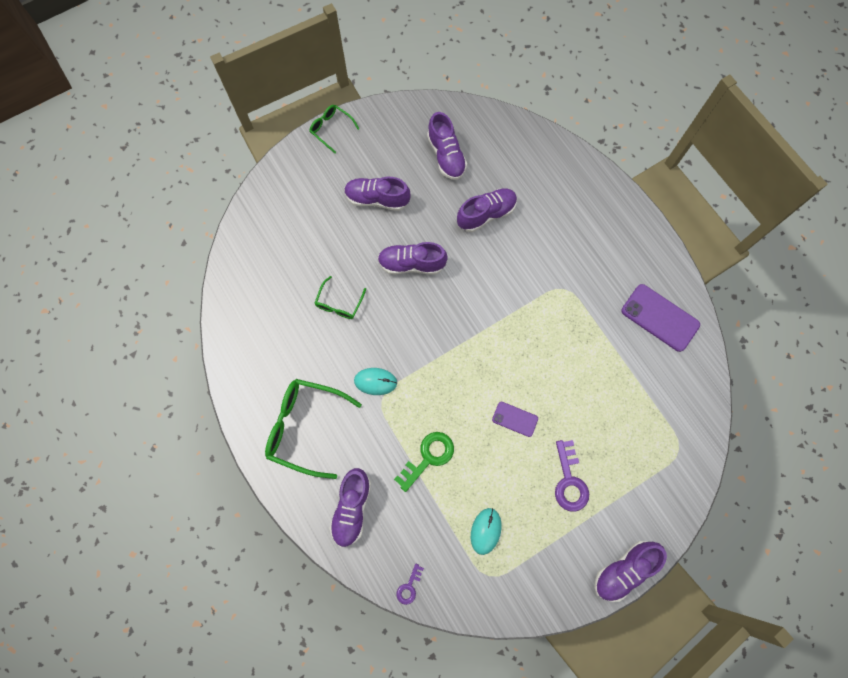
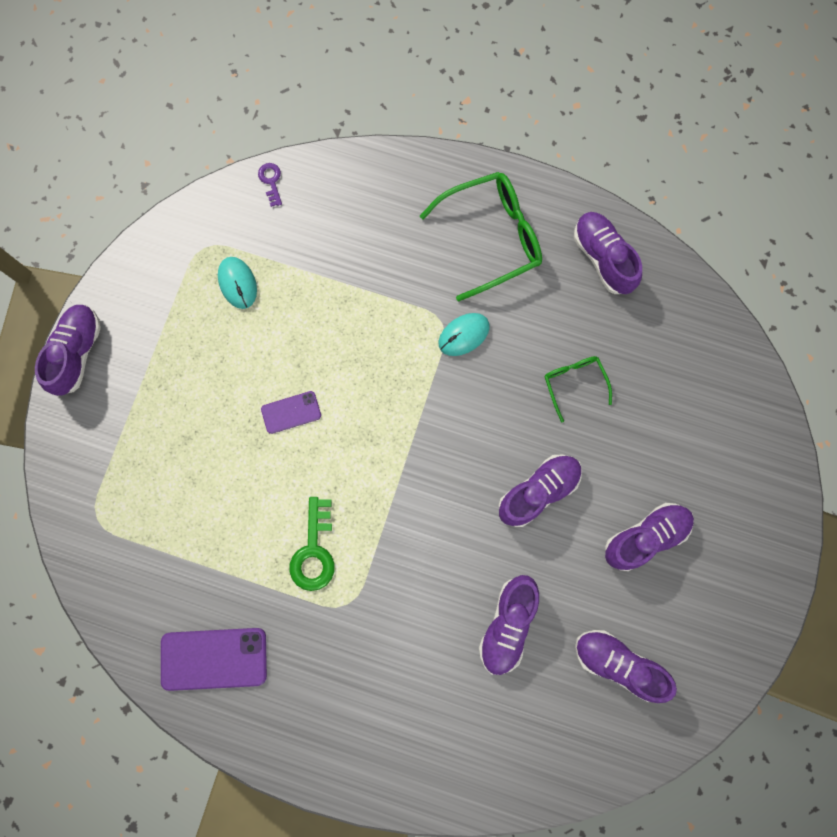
camera: 140 degrees right, 5 degrees up
(331, 129) = (780, 582): green glasses -> none
(352, 508) = (381, 203): purple shoe -> purple shoe (603, 258)
(428, 457) = (348, 305): green key -> green key (314, 551)
(569, 481) = (189, 394): purple key -> none

